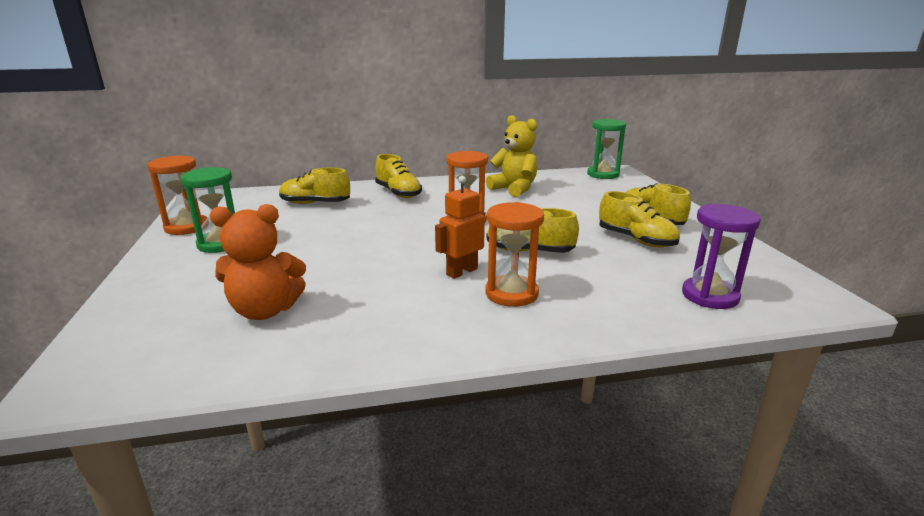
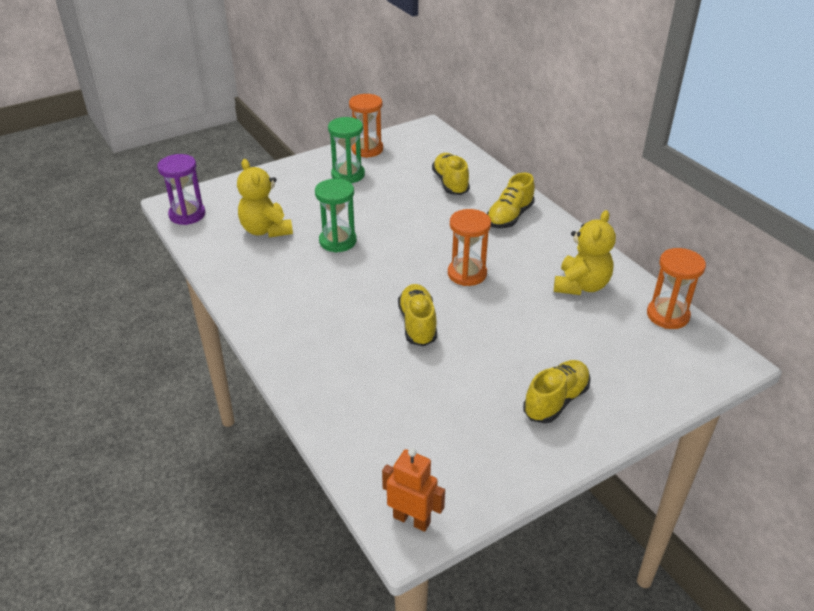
camera: 70 degrees right, 15 degrees up
(265, 311) = (266, 230): orange teddy bear -> yellow teddy bear
(461, 272) = (358, 295): orange robot -> orange robot (412, 519)
(511, 293) = (333, 328): orange hourglass -> orange hourglass (667, 315)
(603, 174) = (702, 349): green hourglass -> green hourglass (338, 241)
(636, 240) = (486, 392): yellow shoe -> none
(710, 296) = (380, 445): purple hourglass -> purple hourglass (187, 215)

